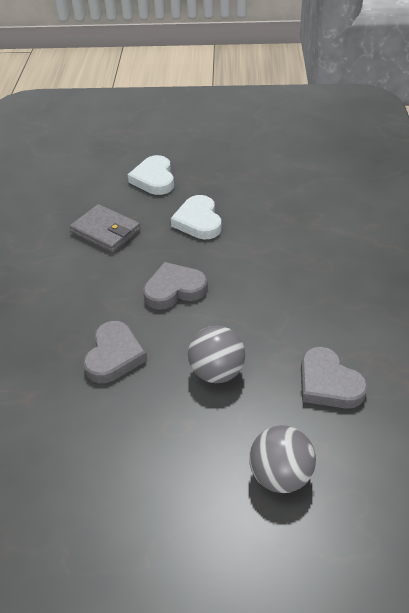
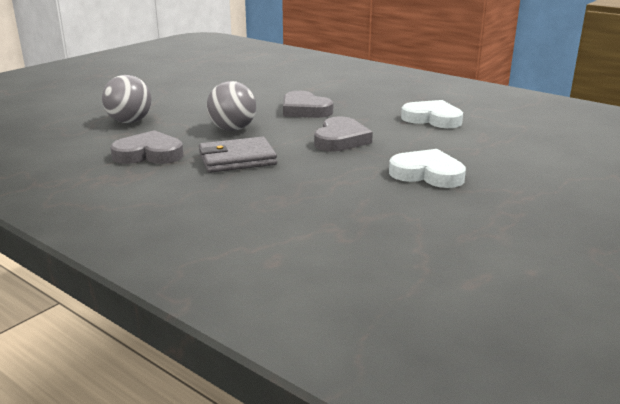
camera: 125 degrees right, 20 degrees down
(106, 231) = (464, 137): grey wallet -> grey wallet (237, 159)
(154, 179) = (544, 177): white heart -> white heart (432, 119)

